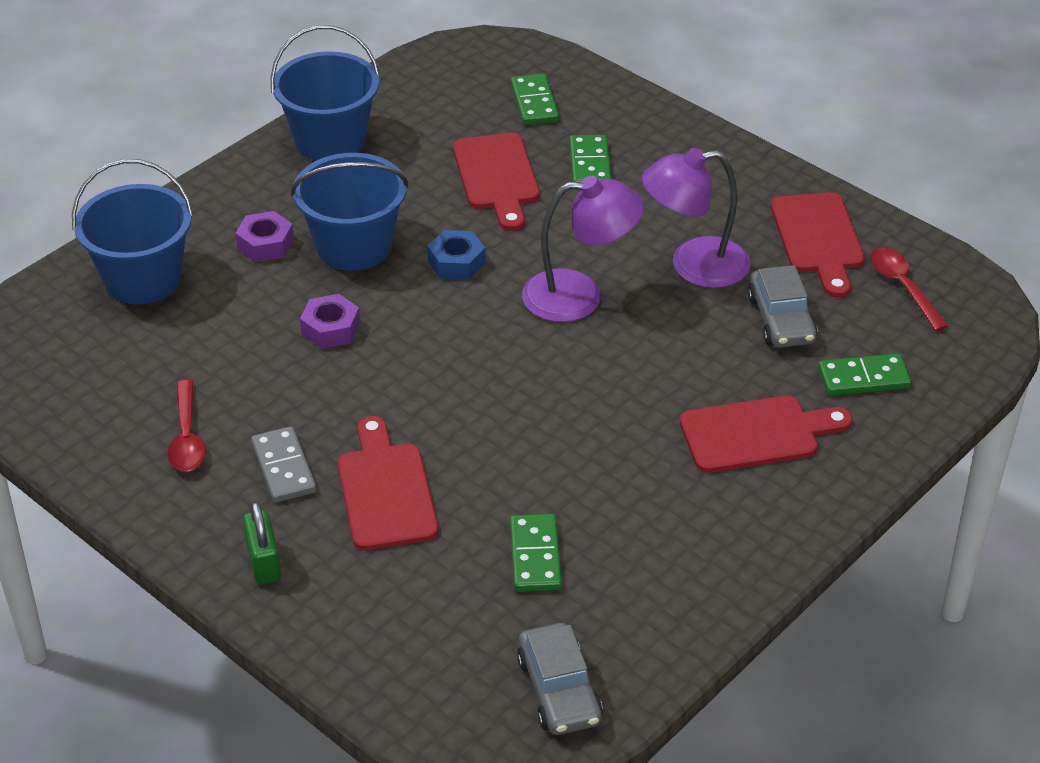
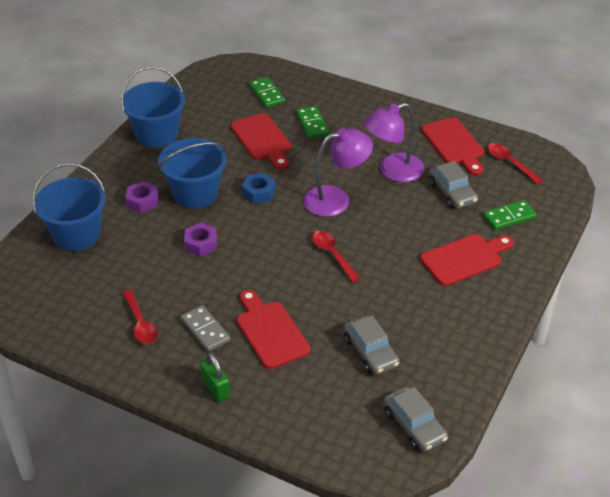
camera: 15 degrees left, 0 degrees up
(535, 556) = (370, 352): green domino -> grey car
(537, 386) = (333, 255): none -> red spoon

